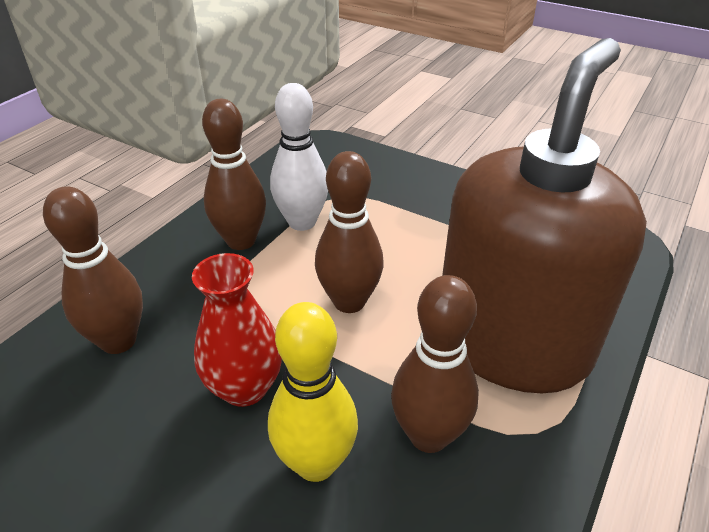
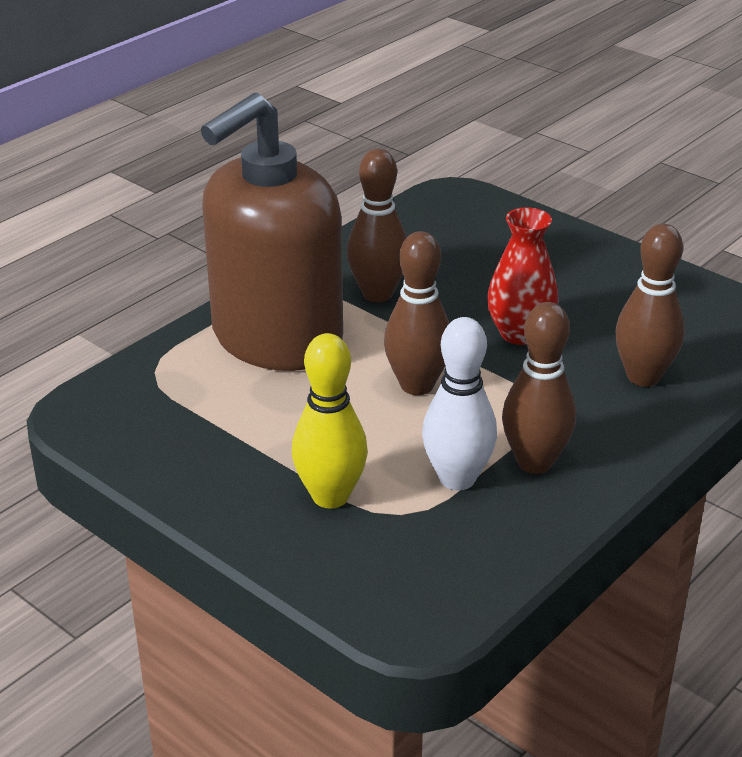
camera: 170 degrees left, 5 degrees down
(316, 463) = (465, 289): yellow bowling pin -> yellow bowling pin (330, 496)

